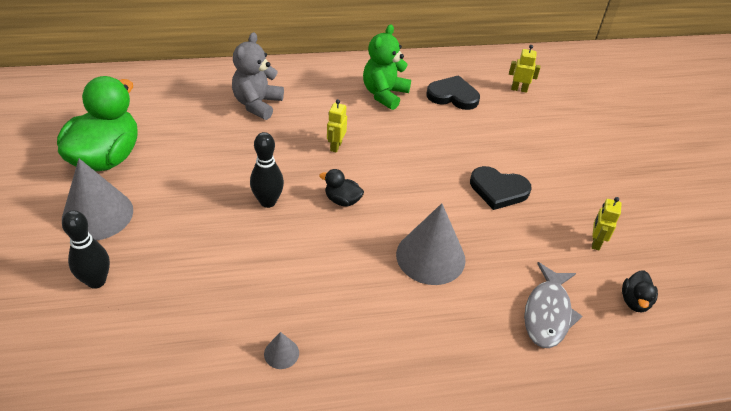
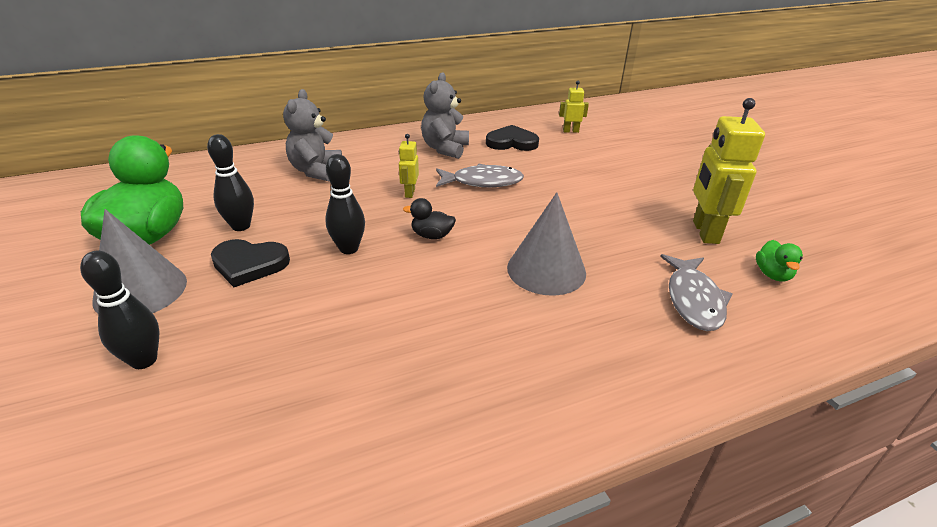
camera: 10 degrees left, 10 degrees down
(182, 160) = (241, 226): none -> black bowling pin
(281, 353) = (407, 396): grey cone -> none
(384, 94) = (445, 149): green teddy bear -> grey teddy bear
(407, 144) = (483, 182): none -> grey fish
(498, 190) = (589, 205): black heart -> black heart (249, 264)
(595, 242) = (705, 232): yellow robot -> yellow robot, size x1.99
(634, 301) = (772, 274): black duck -> green duck

